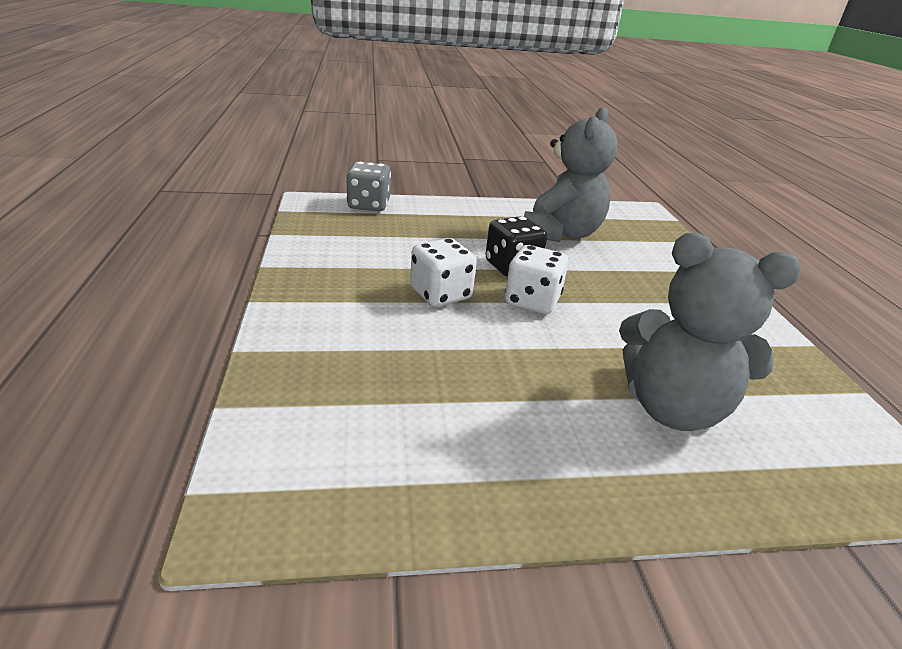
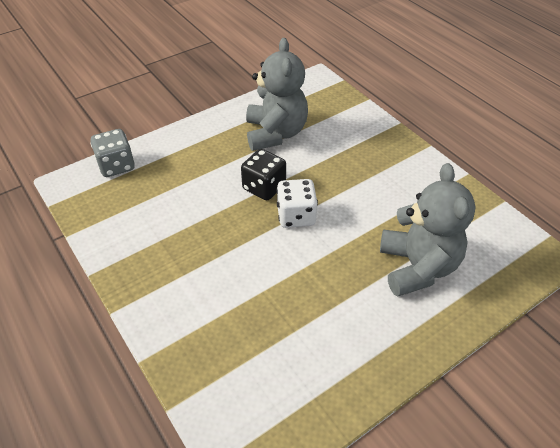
camera: 25 degrees left, 15 degrees up
(440, 294) = (235, 239): white dice -> none
(672, 408) = (417, 267): grey teddy bear -> grey teddy bear turned 90 degrees counterclockwise

